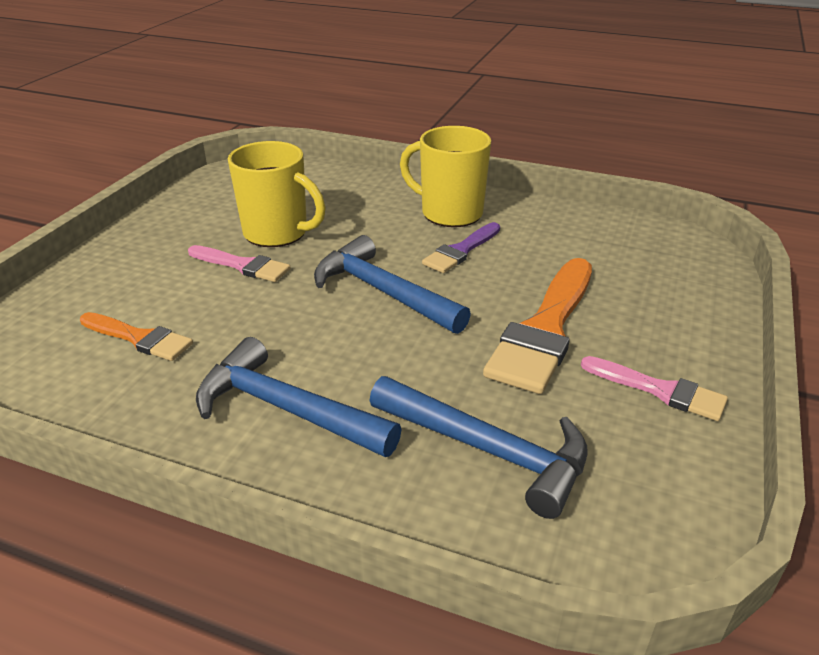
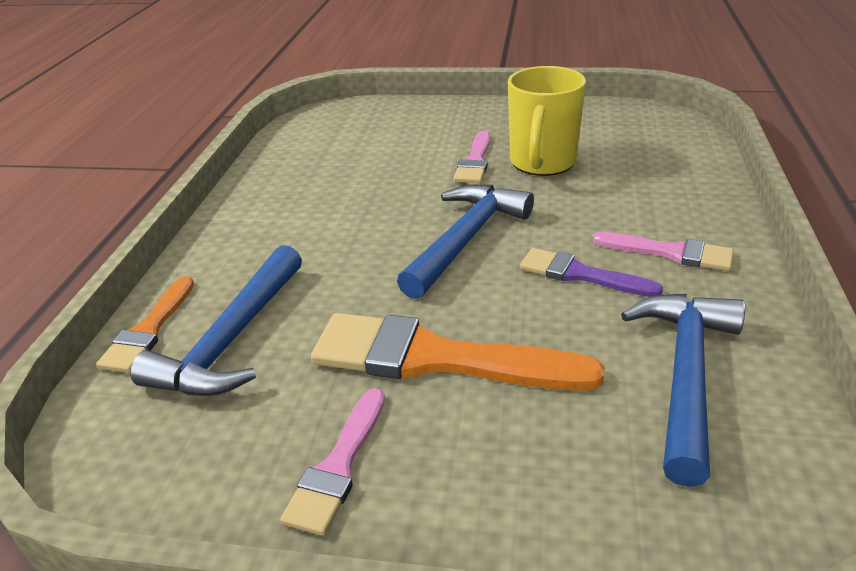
camera: 80 degrees right, 0 degrees up
(139, 338) = (354, 150): orange brush -> orange brush (149, 329)
(286, 409) = (279, 228): blue hammer -> blue hammer (685, 375)
(450, 213) = (670, 252): yellow mug -> pink brush

